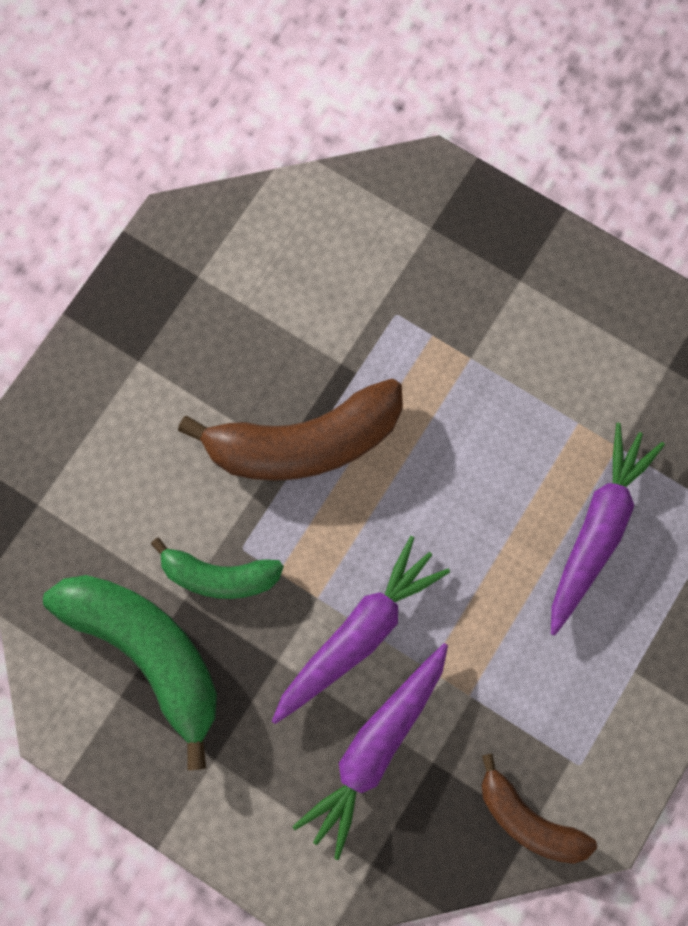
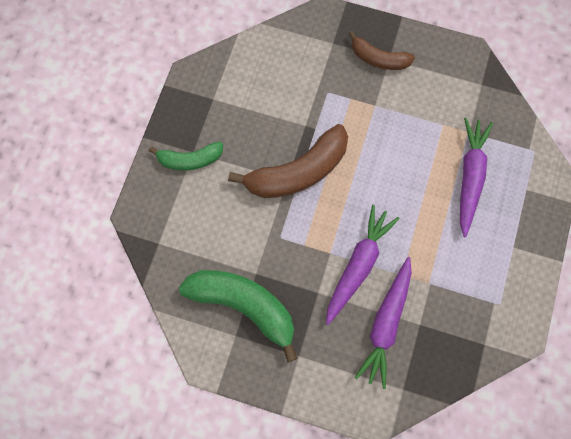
camera: 15 degrees left, 5 degrees down
(220, 575) = (272, 255): green banana -> green banana (190, 160)
(528, 818) = (481, 340): brown banana -> brown banana (379, 59)

